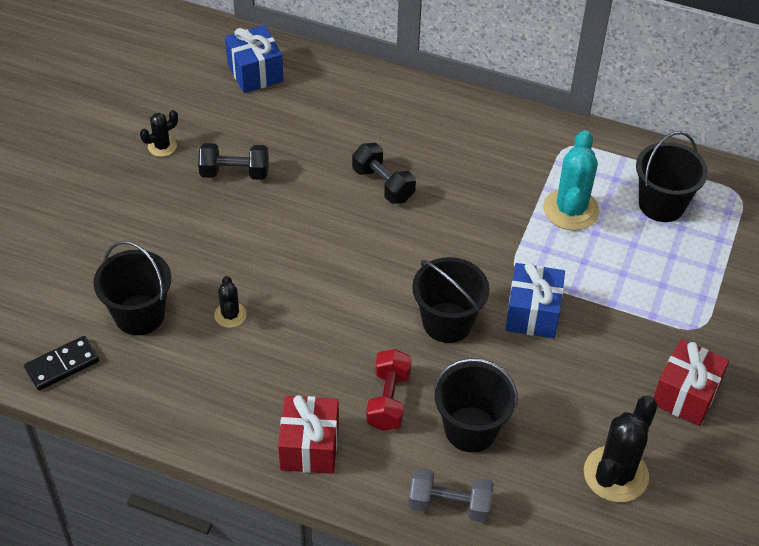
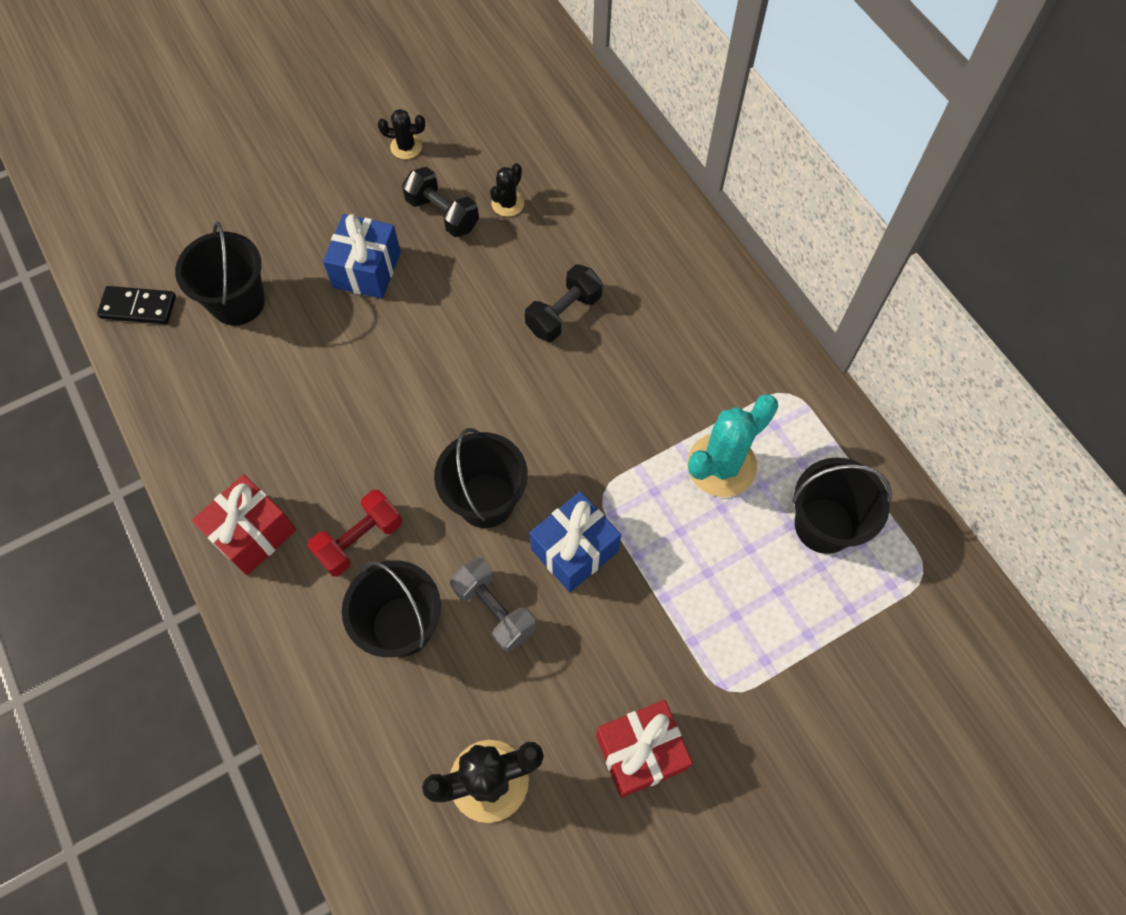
camera: 40 degrees right, 15 degrees up
(230, 315) = (308, 355): black cactus -> black cactus (507, 203)
(255, 72) = (556, 120): blue gift -> blue gift (367, 270)
(383, 184) = (564, 314): black dumbbell -> black dumbbell turned 45 degrees clockwise
(449, 505) = (312, 687): grey dumbbell -> grey dumbbell (494, 610)

